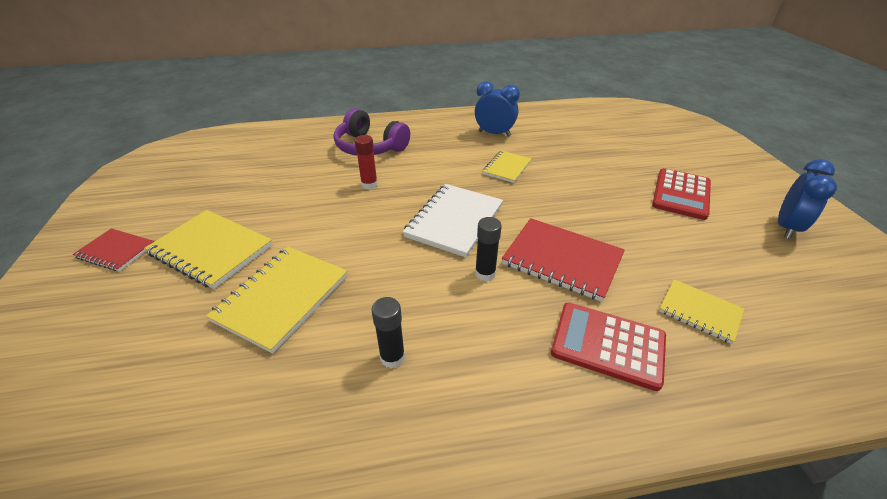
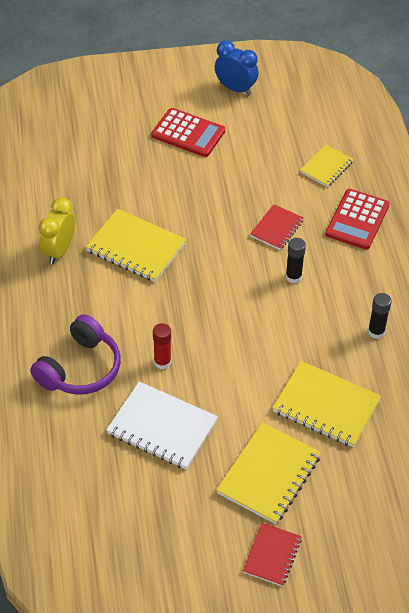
camera: 90 degrees left, 10 degrees up
(454, 221) = (226, 293): white notebook -> white notebook (162, 427)
(494, 134) = (59, 251): blue clock -> yellow clock
(507, 168) = (136, 247): yellow notebook -> yellow notebook, size x1.68
(562, 260) = (276, 228): red notebook -> red notebook, size x0.59

